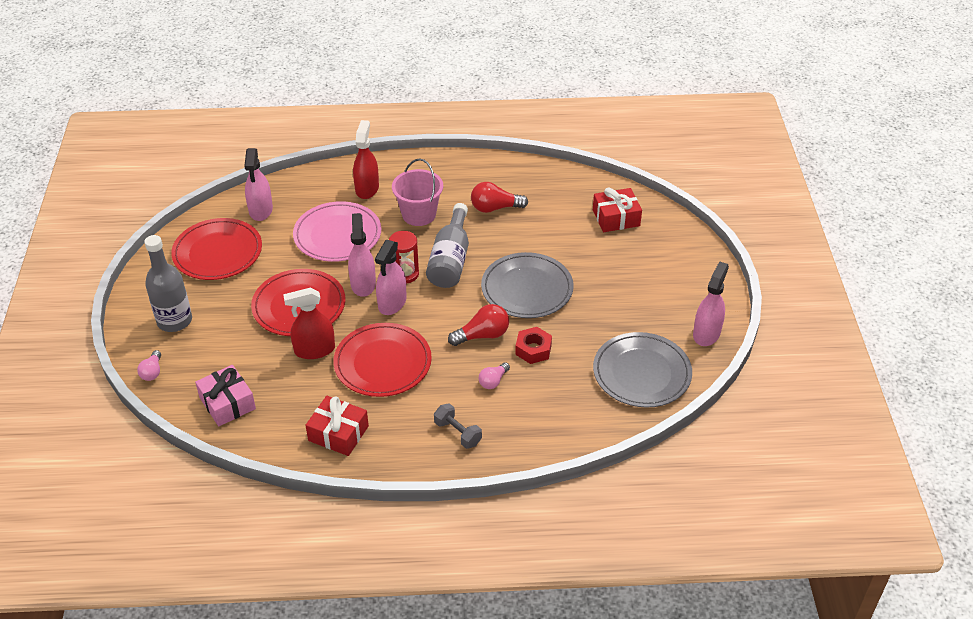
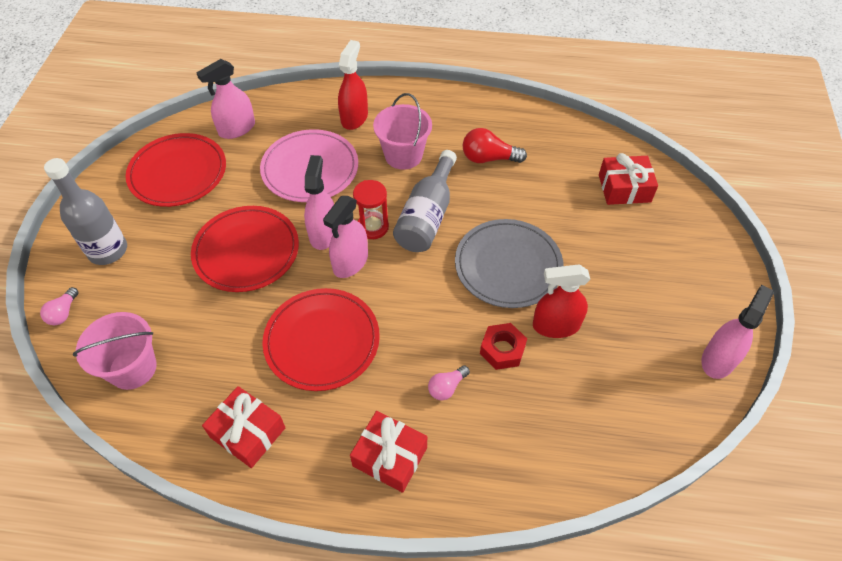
camera: 10 degrees right, 10 degrees up
(227, 403) = (132, 368): pink gift -> pink bucket
(261, 210) = (237, 129): pink spray bottle -> pink spray bottle turned 45 degrees clockwise
(314, 350) = (249, 311): red spray bottle -> red spray bottle (556, 325)
(457, 433) = (390, 456): grey dumbbell -> red gift
(482, 335) = (445, 321): red light bulb -> none
(641, 373) = (631, 405): grey plate -> none

